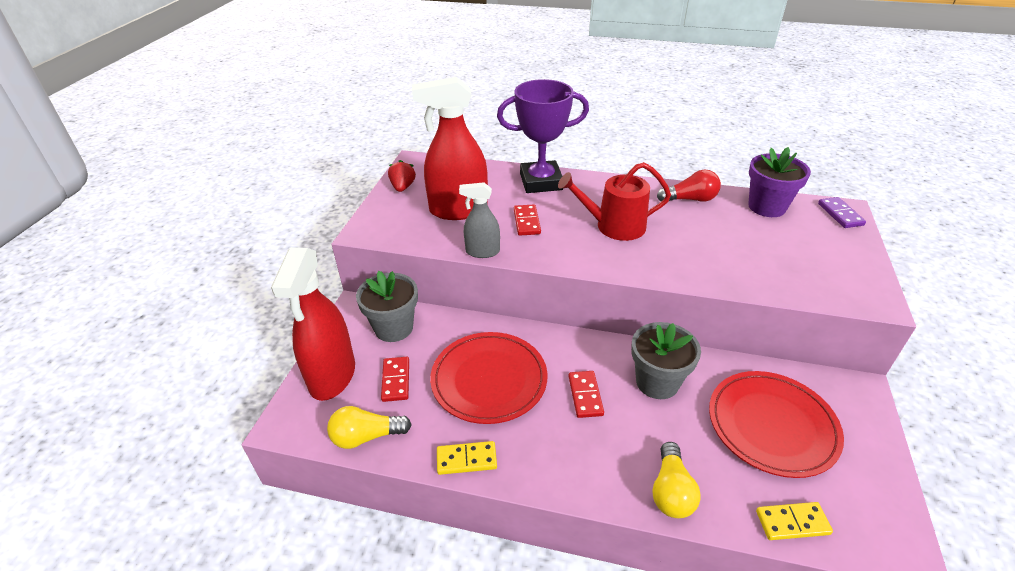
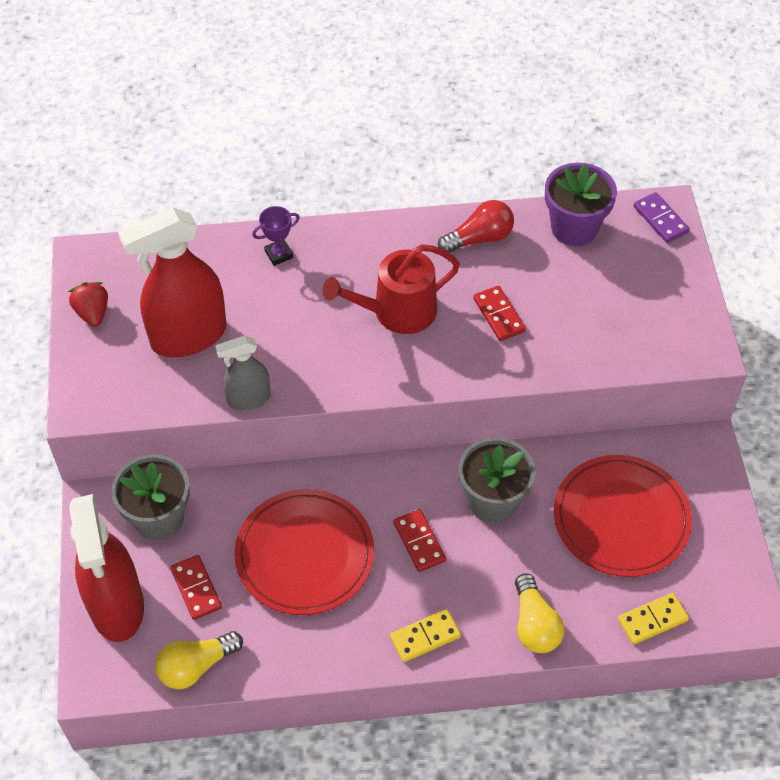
camera: 20 degrees left, 15 degrees up
(466, 459) = (317, 657): yellow domino -> yellow domino (425, 637)
(526, 222) = (285, 333): red domino -> red domino (498, 315)
(541, 182) = (279, 254): purple trophy -> purple trophy, size x0.42

